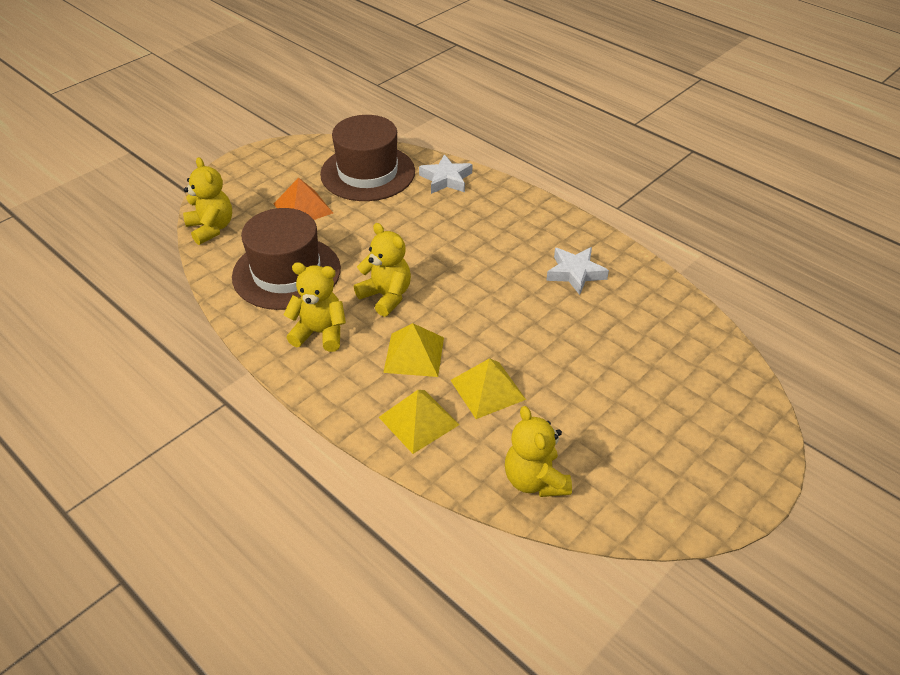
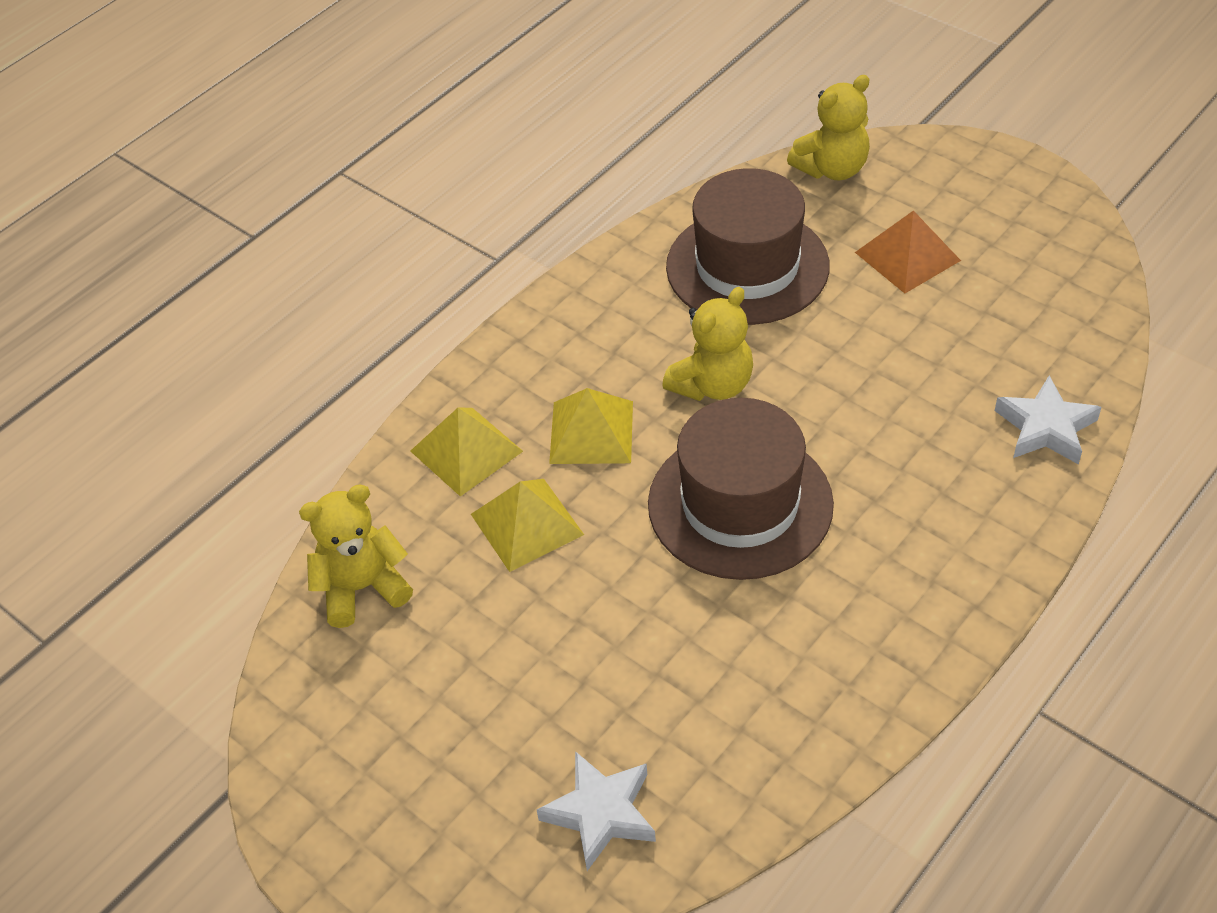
camera: 90 degrees right, 5 degrees up
(320, 333) = (625, 323): yellow teddy bear -> none
(368, 173) = (1030, 319): brown hat -> brown hat (740, 504)
(575, 273) = (812, 634): white star -> white star (601, 813)

